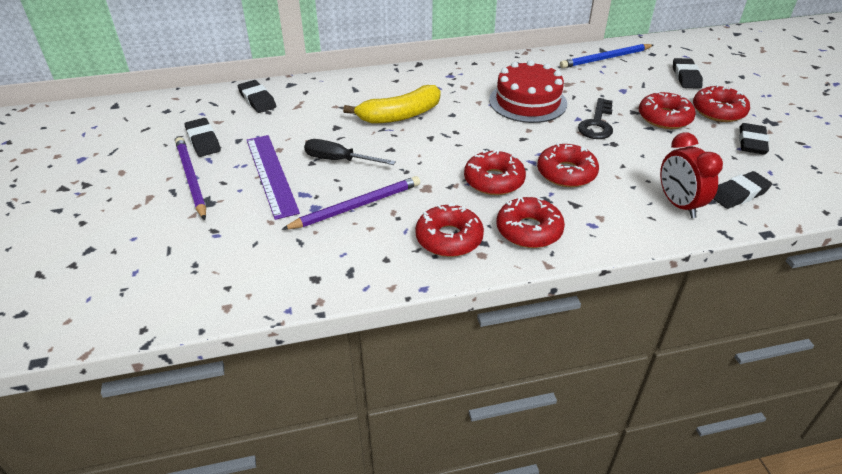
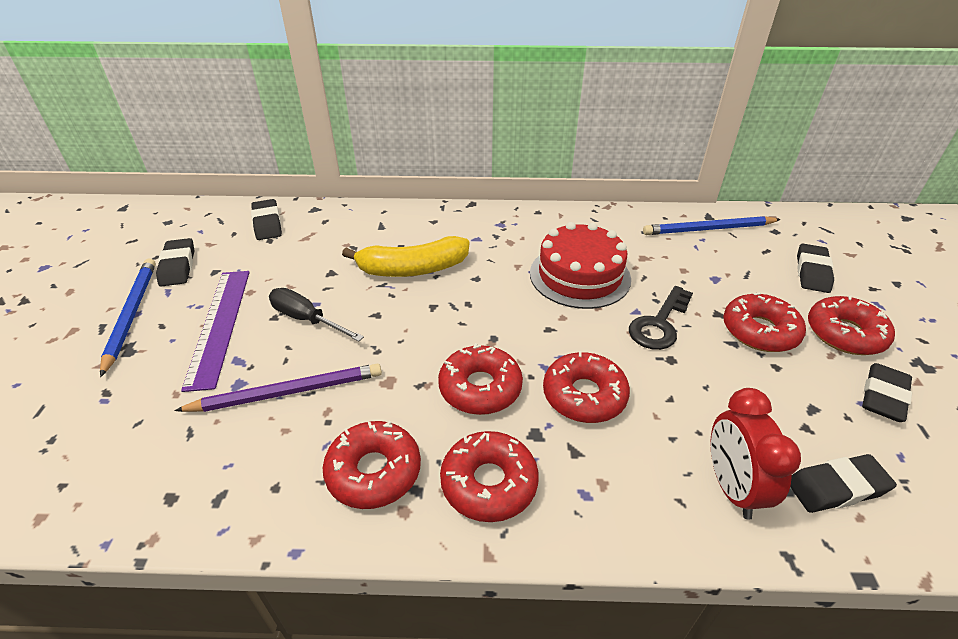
camera: 15 degrees right, 0 degrees up
(191, 179) = (131, 314): purple pencil -> blue pencil

